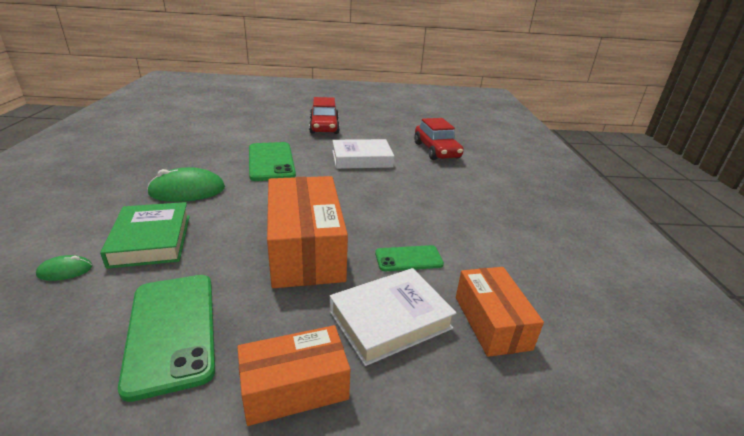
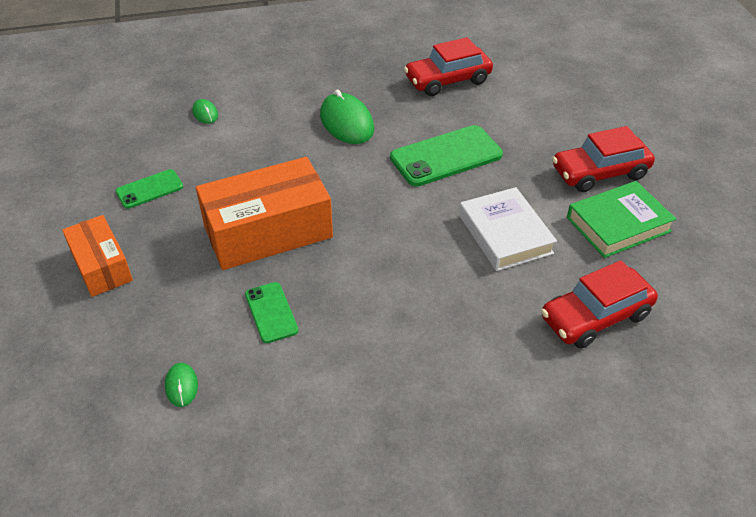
camera: 80 degrees right, 15 degrees up
(151, 240) = (255, 135): green book -> green book (618, 224)
(172, 330) = (149, 189): green phone -> green phone, size x0.56
(183, 146) = (447, 80): none -> red car
(390, 320) = (175, 309): white book -> none
(491, 322) = (181, 386): orange box -> green mouse

